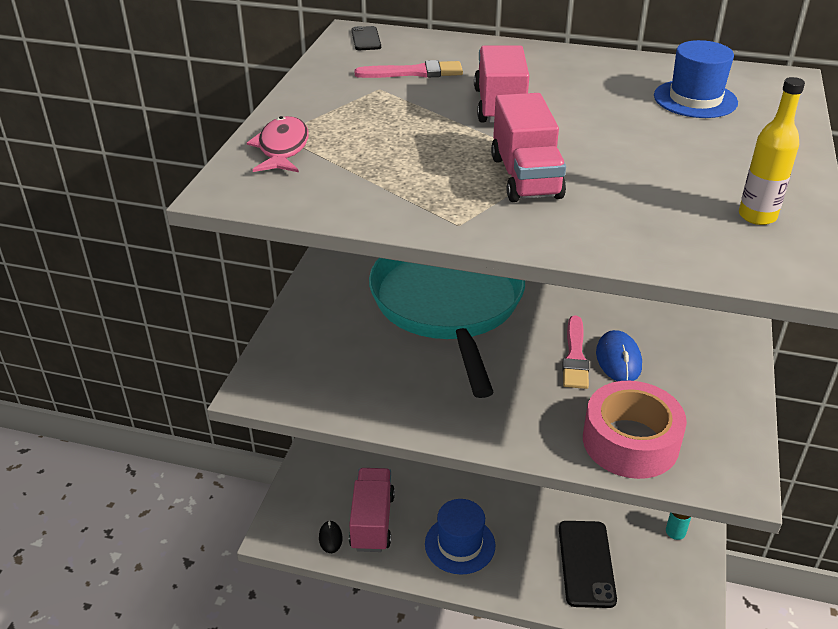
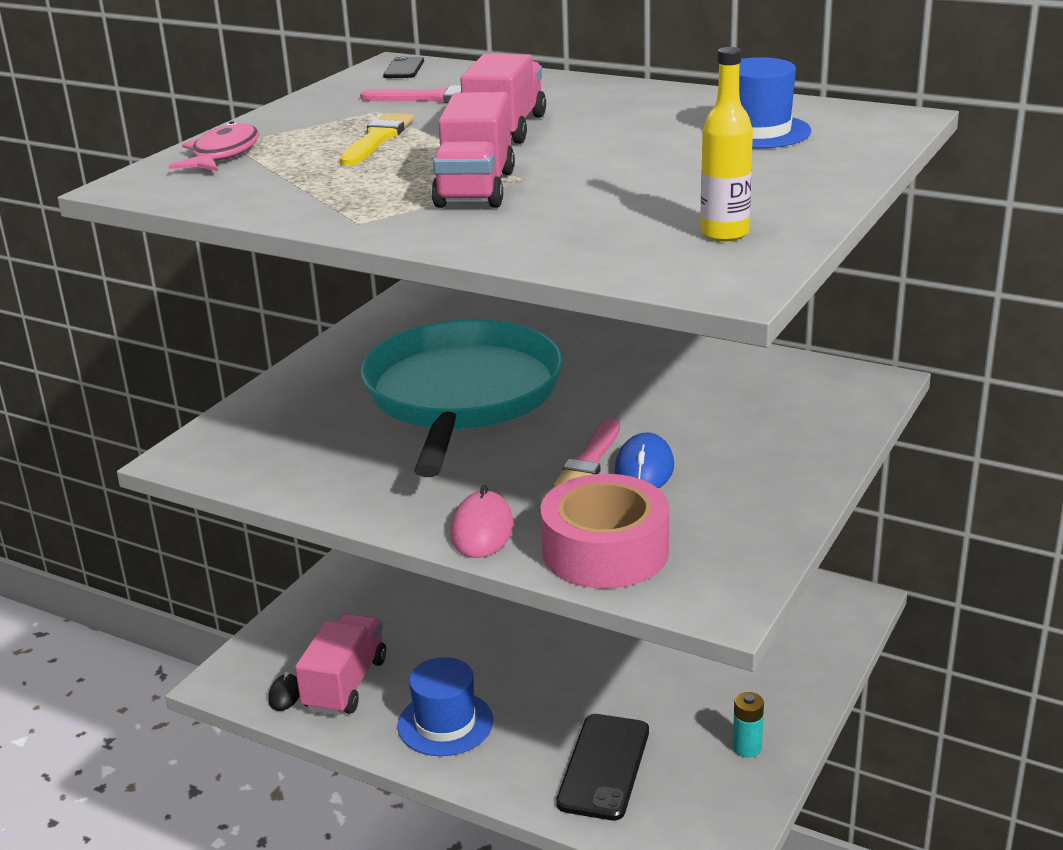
camera: 15 degrees right, 10 degrees down
(402, 123) = (377, 139): none -> yellow brush
(530, 433) = (482, 530): none -> pink mouse

